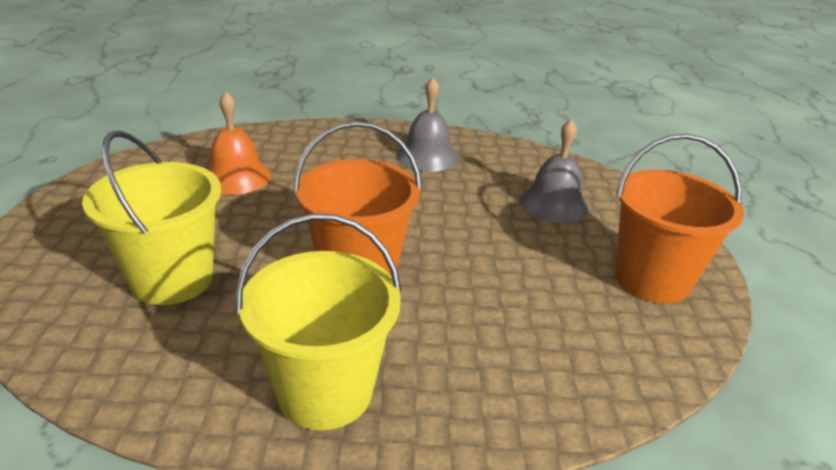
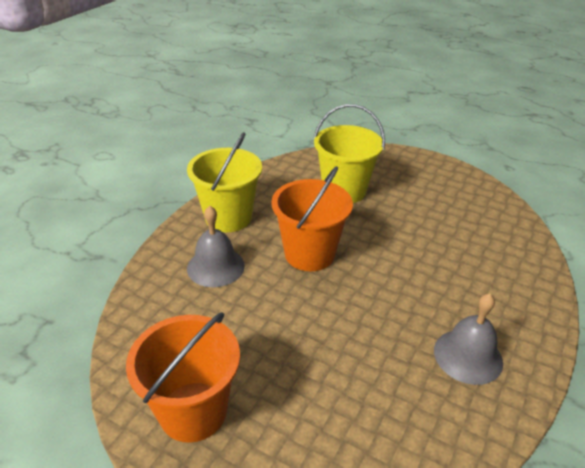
camera: 120 degrees right, 5 degrees up
(236, 177) = (456, 231): orange bell -> none
(553, 204) = (336, 413): grey bell -> grey bell (215, 266)

